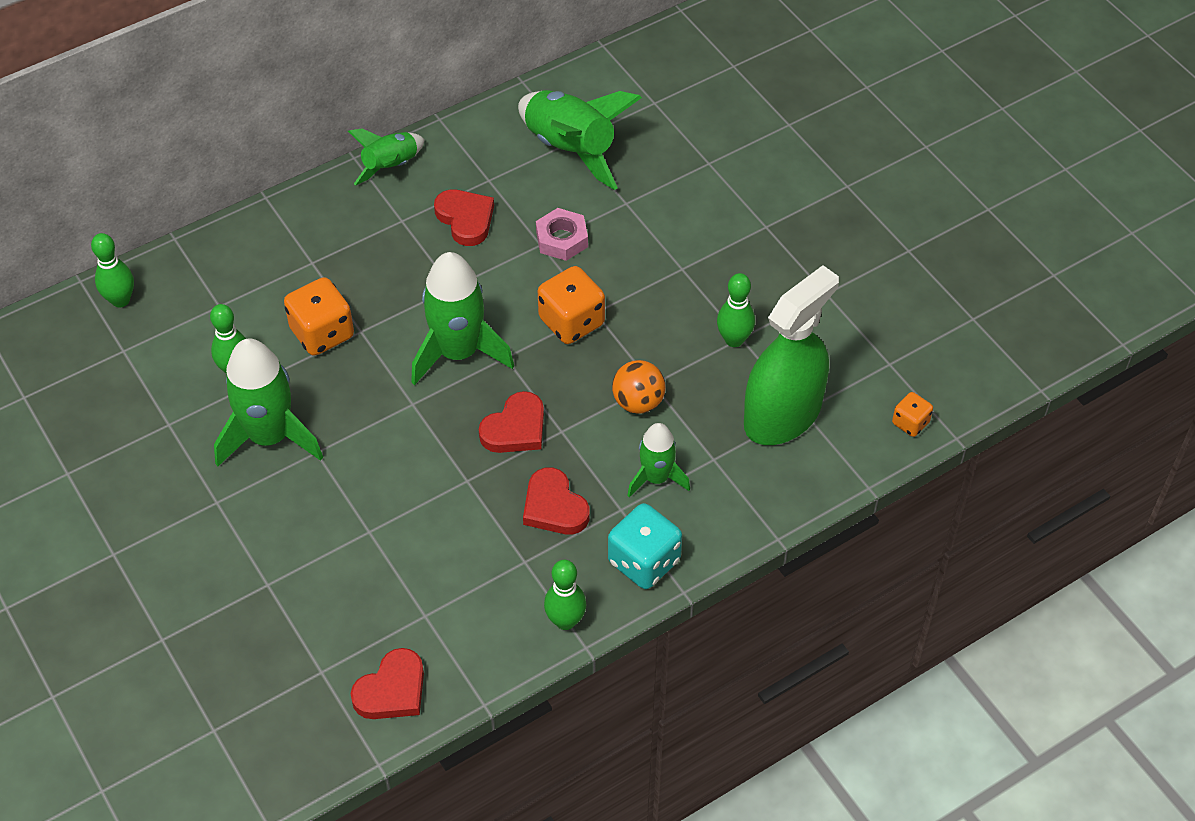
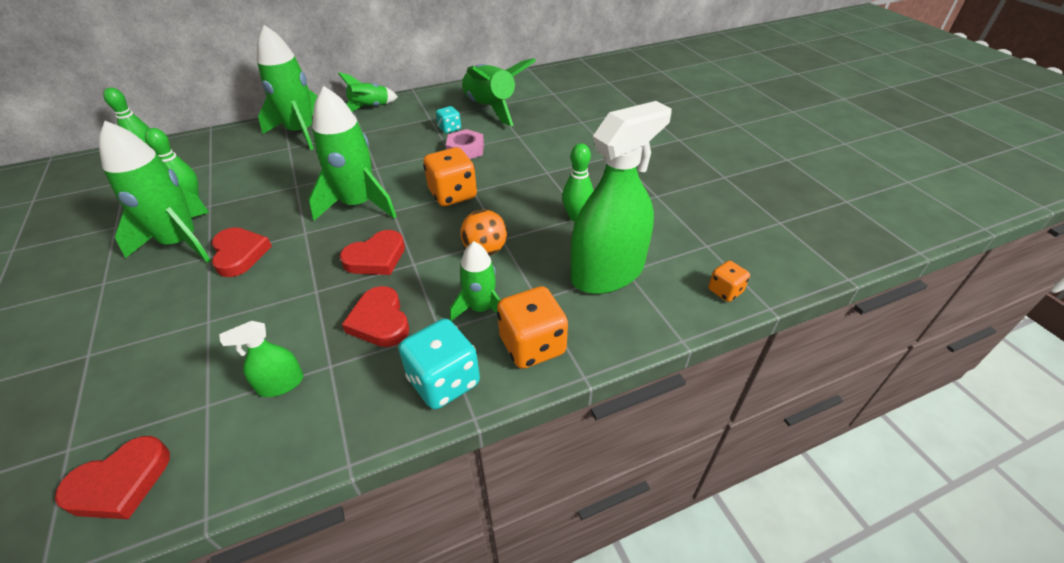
camera: 10 degrees right, 10 degrees down
(314, 230) = (301, 132): none -> green rocket
(322, 333) = (268, 184): orange dice -> orange dice (532, 345)
(465, 219) = (404, 135): red heart -> red heart (239, 254)
(485, 586) = (281, 384): none -> green spray bottle
(525, 199) = (449, 129): none -> turquoise dice
(565, 621) = (340, 431): green bowling pin -> none

